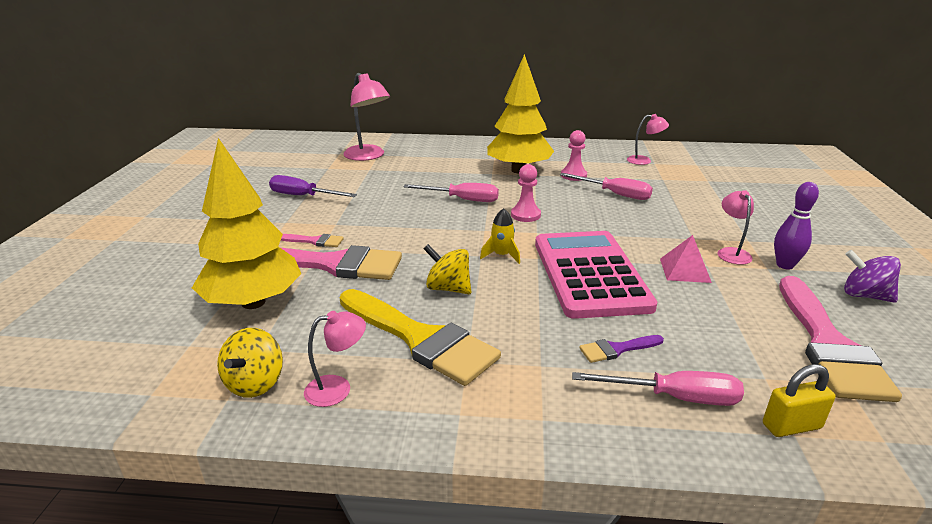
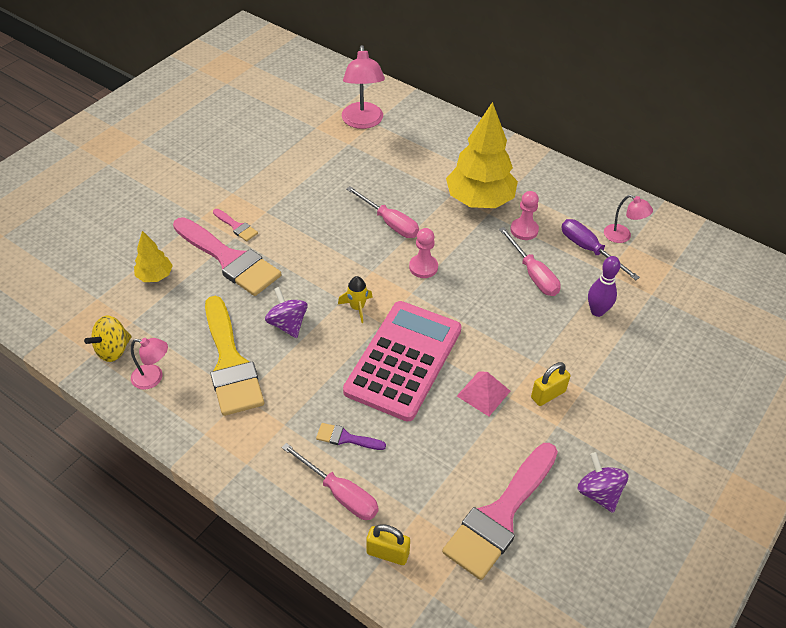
camera: 30 degrees right, 20 degrees up
(253, 302) = (155, 276): yellow tree -> yellow tree, size x0.49
(303, 196) = (267, 162): purple screwdriver -> purple screwdriver (589, 250)
(448, 288) = (288, 324): yellow spinning top -> purple spinning top
(731, 253) = (548, 394): pink lamp -> yellow padlock
(785, 265) = (576, 430): purple bowling pin -> purple bowling pin (597, 311)

